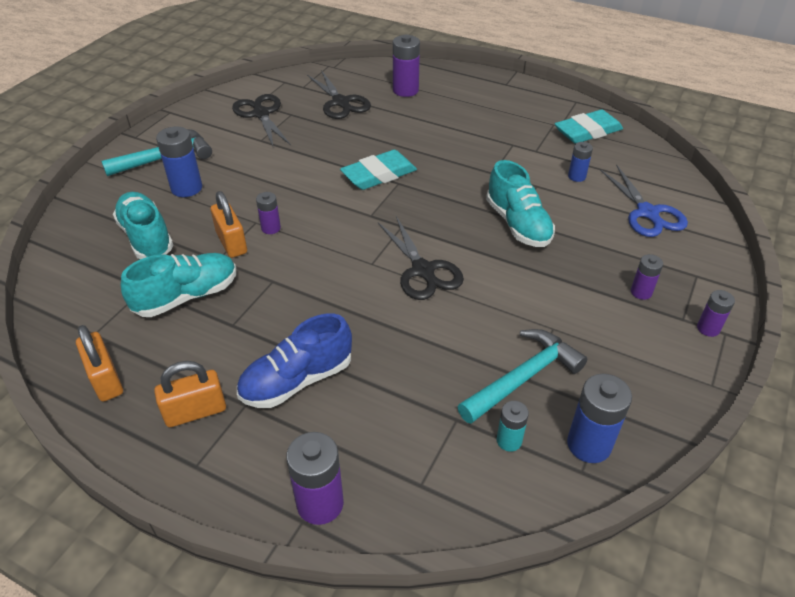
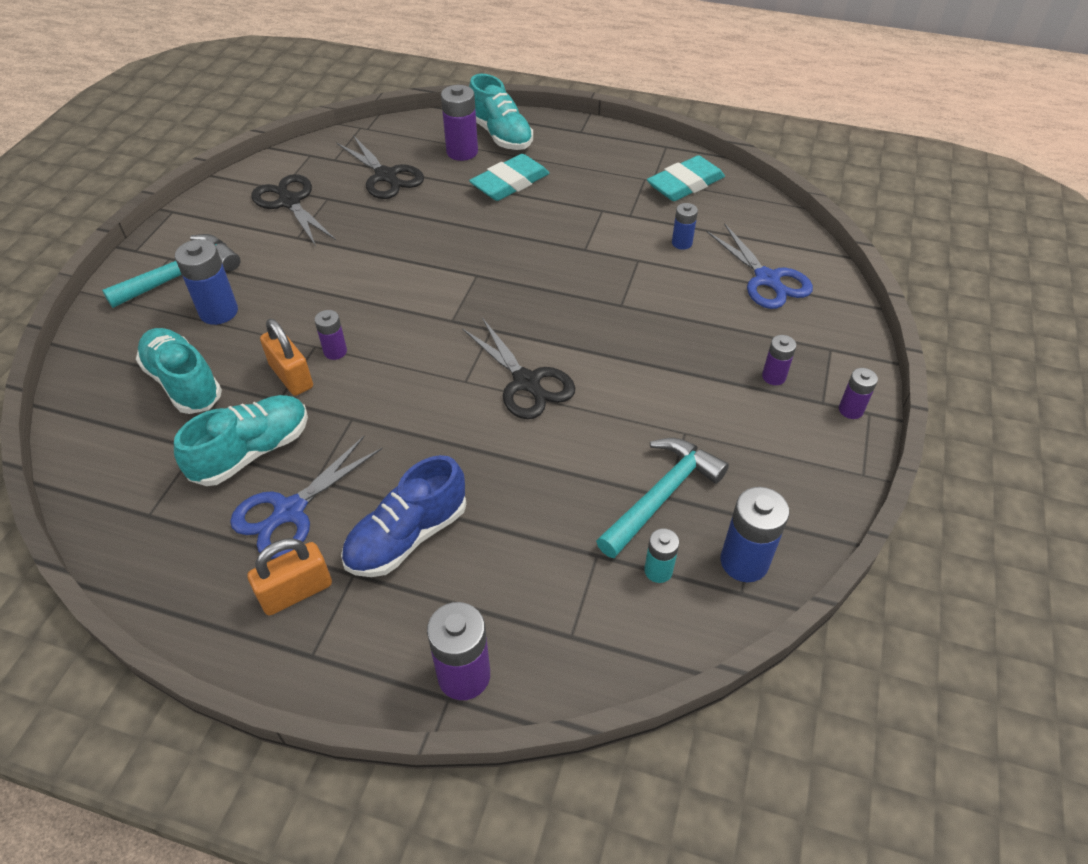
camera: 10 degrees left, 5 degrees up
(106, 379) = (178, 569): orange padlock -> none
(205, 347) = (290, 511): none -> blue scissors
(379, 174) = (451, 266): turquoise eraser -> turquoise eraser (510, 183)
(518, 224) = (624, 311): turquoise shoe -> turquoise shoe (500, 135)

